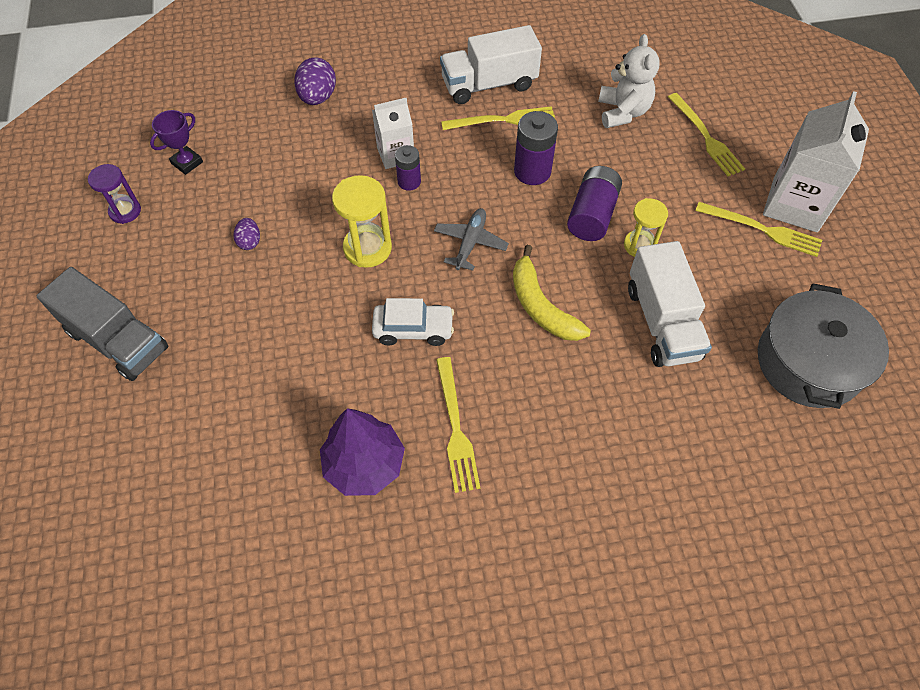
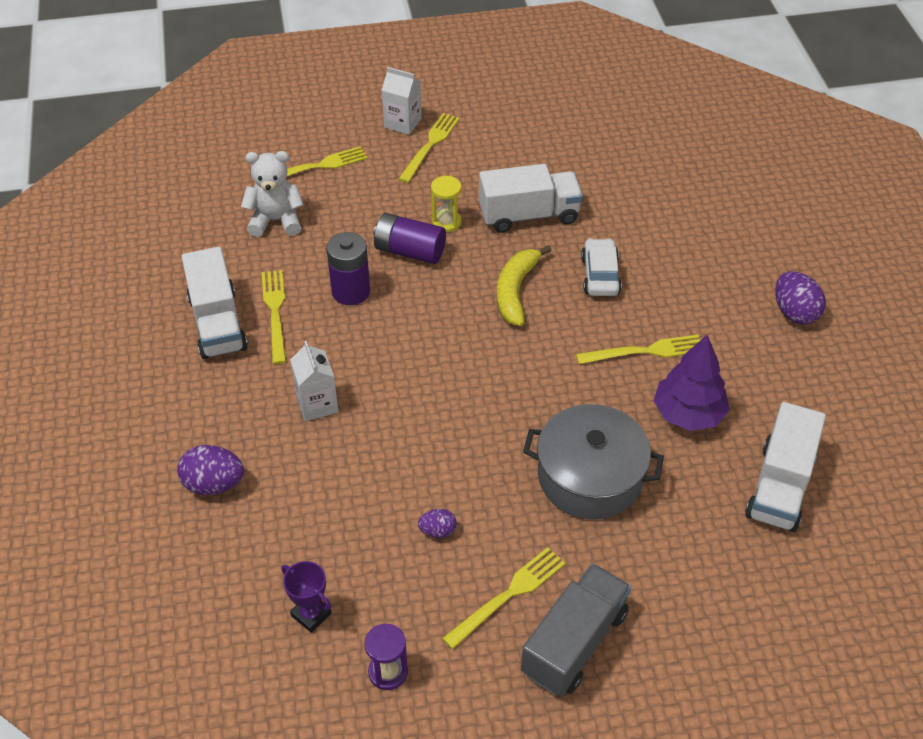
camera: 90 degrees left, 10 degrees down
(175, 292) = (508, 595): none -> yellow fork
(256, 551) = (779, 486): none -> white truck
(367, 248) = (448, 423): yellow hourglass -> none
(409, 182) = (358, 391): purple battery -> none
(413, 329) = (545, 383): white car -> white car (600, 275)
(470, 243) = (442, 340): grey plane -> none
(522, 616) = (794, 312): none -> purple egg
(541, 306) = (515, 291): yellow banana -> yellow banana turned 135 degrees clockwise
(795, 204) = (402, 123): white carton -> white carton, size x0.59
(808, 362) = (562, 138): grey pot -> grey pot (590, 476)

